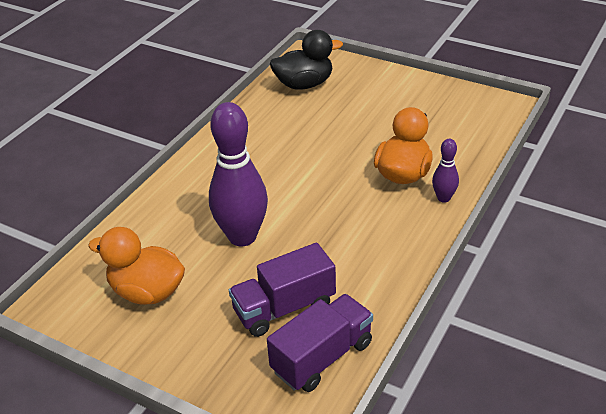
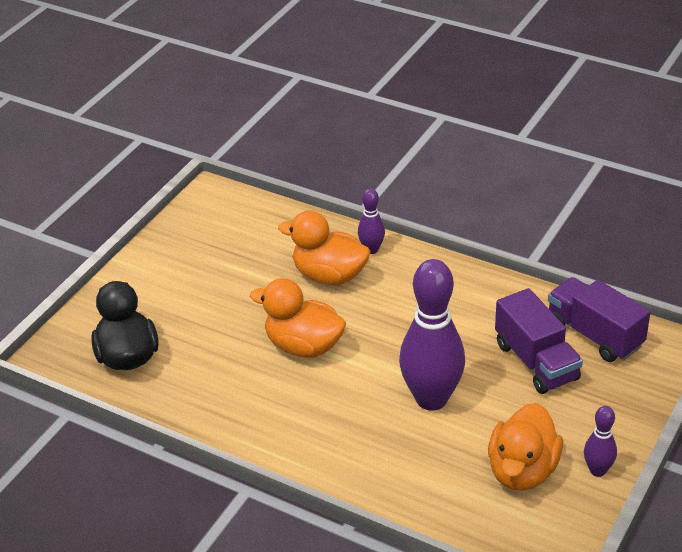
camera: 90 degrees left, 0 degrees up
(135, 344) = (597, 470): none -> purple bowling pin
(312, 164) = (303, 346): none -> orange duck

